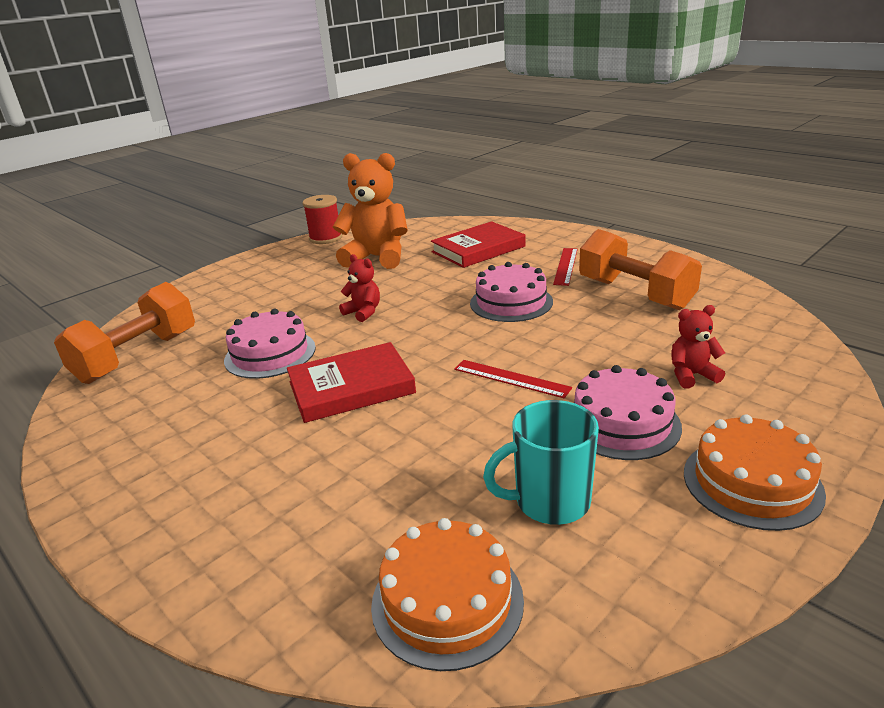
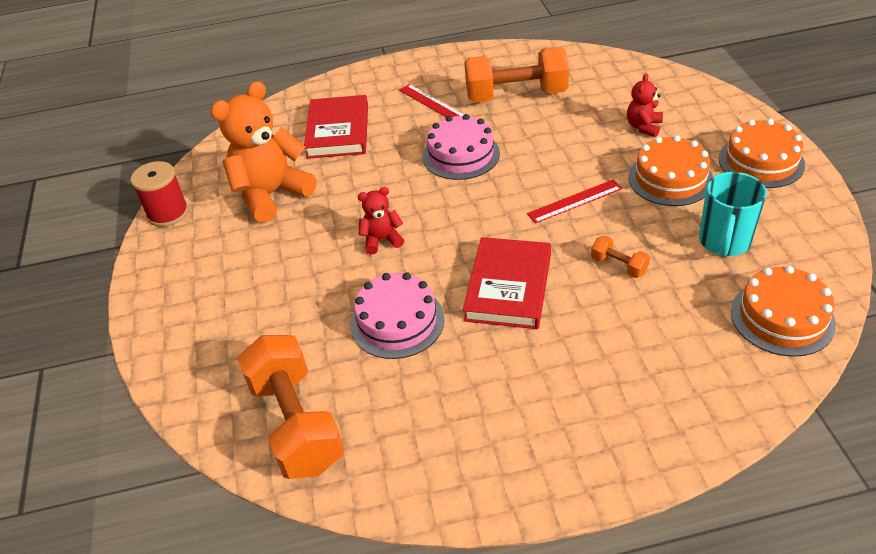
camera: 55 degrees left, 15 degrees up
(435, 438) = (618, 266): none -> orange dumbbell
(622, 423) = (670, 179): pink cake -> orange cake

